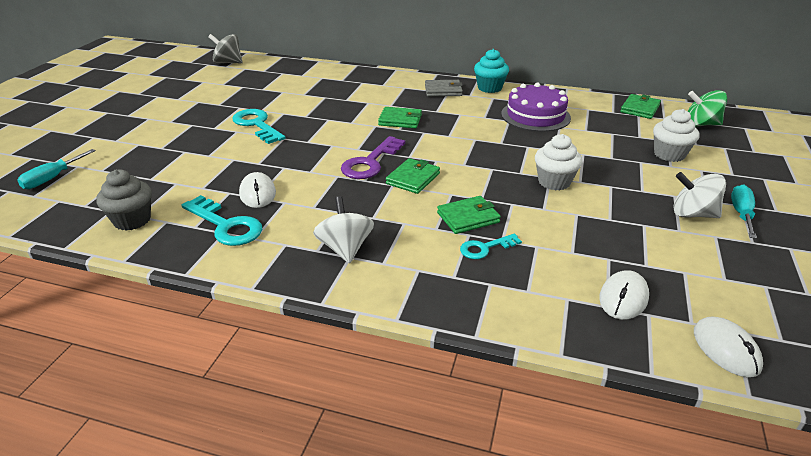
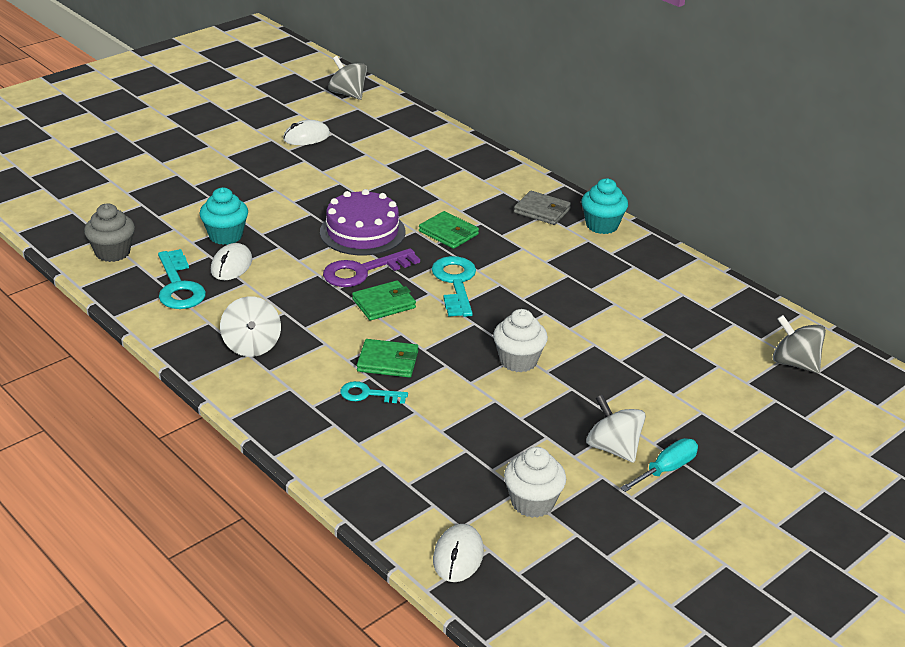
camera: 30 degrees right, 0 degrees up
(52, 178) = (83, 187): turquoise screwdriver -> none
(229, 174) = (225, 236): none -> turquoise cupcake
(257, 125) = (300, 188): turquoise key -> turquoise key (455, 283)
(345, 248) = (252, 345): white spinning top -> white spinning top turned 150 degrees clockwise
(535, 116) = (606, 280): purple cake -> purple cake (362, 232)
(623, 298) = (430, 484): white mouse -> white mouse (306, 137)
(640, 109) = (749, 316): green wallet -> none
(669, 154) = (692, 382): white cupcake -> white cupcake (532, 502)
(700, 124) = (794, 363): green spinning top -> grey spinning top

